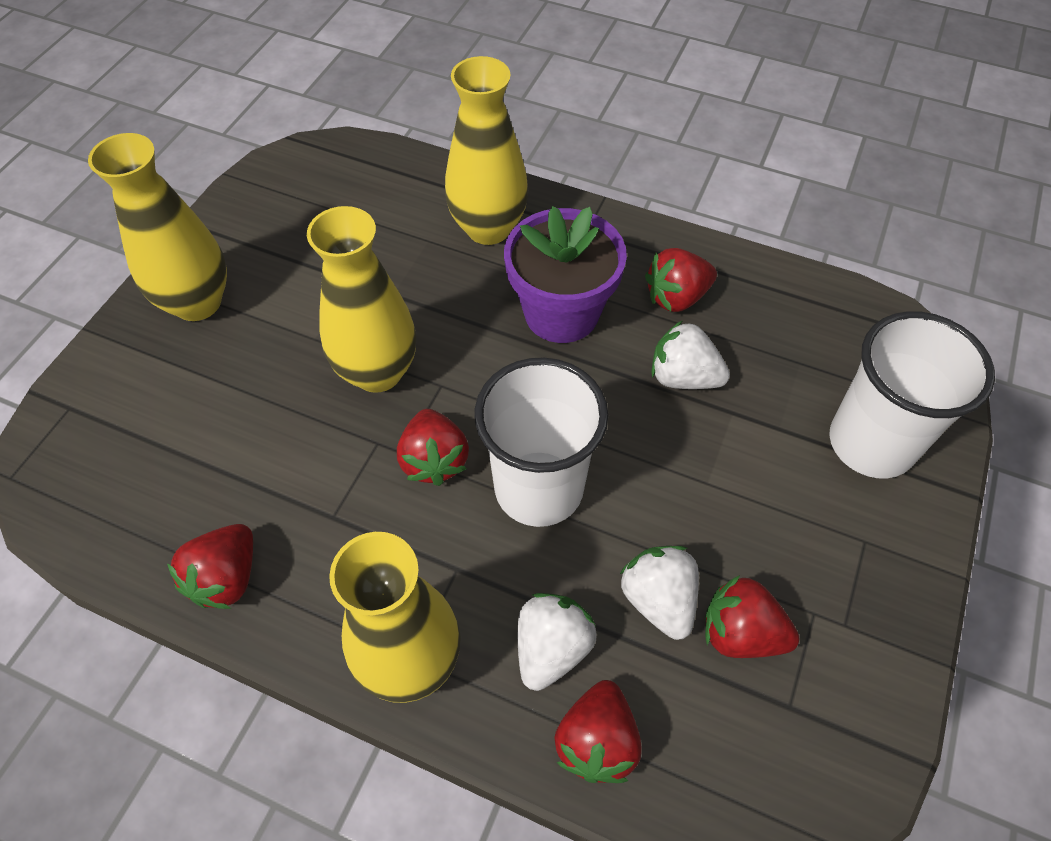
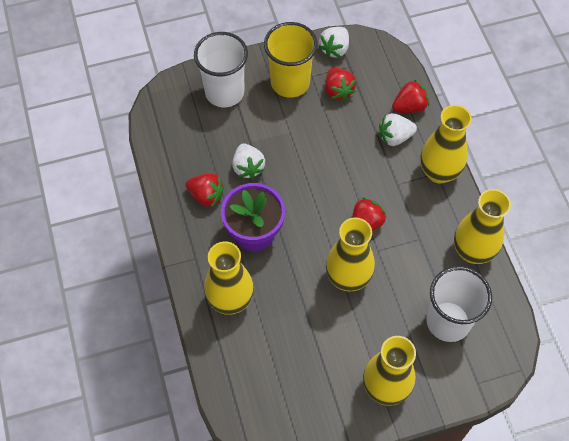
camera: 130 degrees left, 5 degrees up
(226, 578) = (472, 251): red strawberry -> yellow vase
(539, 488) = (343, 181): white cup -> white cup (448, 321)
(658, 599) = (349, 119): white strawberry -> white strawberry (334, 49)
(821, 561) = (290, 83): none -> yellow cup

